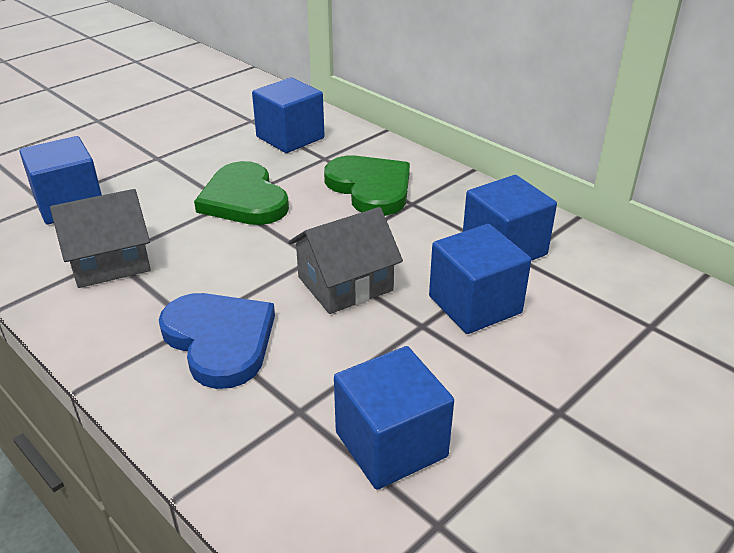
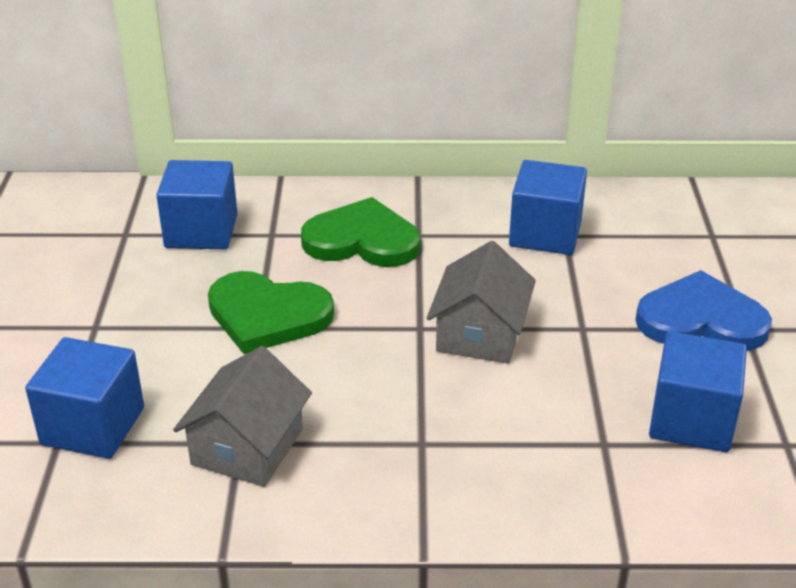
camera: 45 degrees left, 0 degrees up
(220, 340) = (464, 439): blue heart -> blue heart (701, 319)
(475, 305) = (592, 290): blue cube -> none

